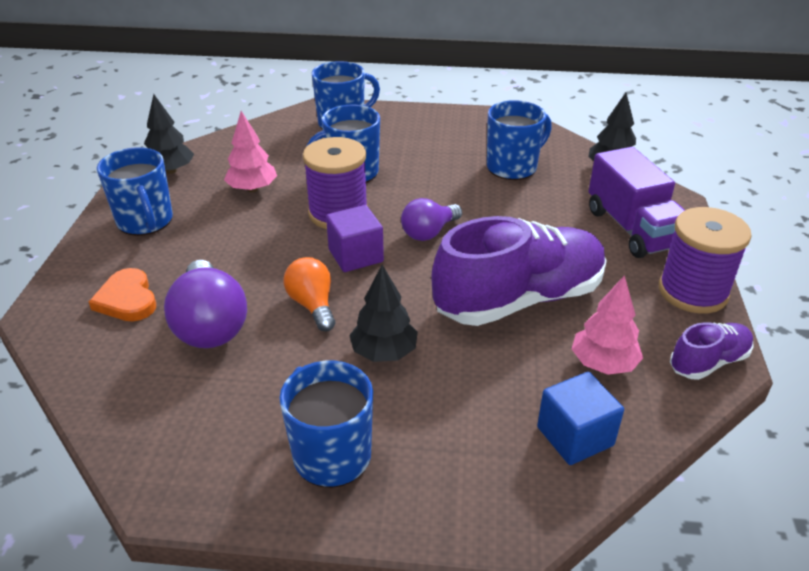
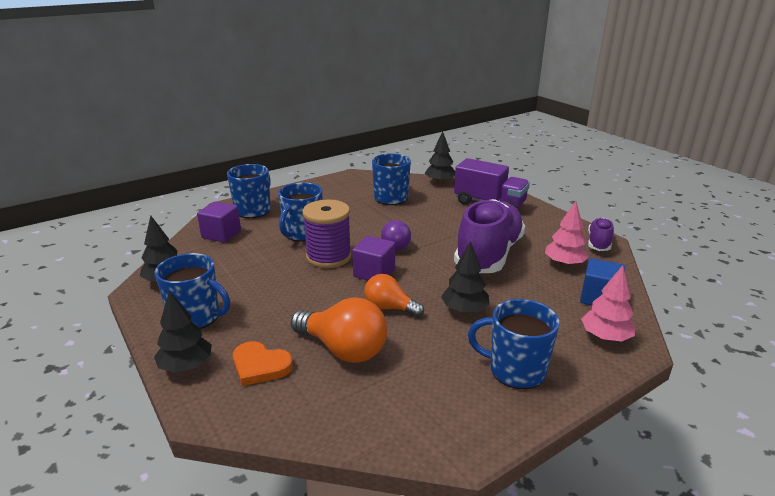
camera: 40 degrees left, 10 degrees down
(80, 266) = (186, 366): none -> black tree
(210, 325) = (343, 349): purple light bulb -> orange light bulb
(252, 189) = (249, 266): pink tree -> pink tree (605, 337)
(277, 140) = (221, 234): none -> purple cube
(693, 292) = (552, 218): purple spool -> none

